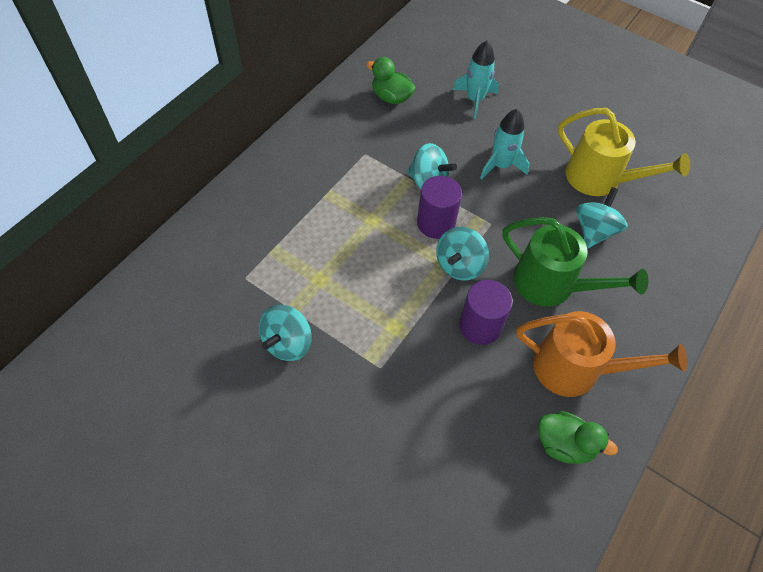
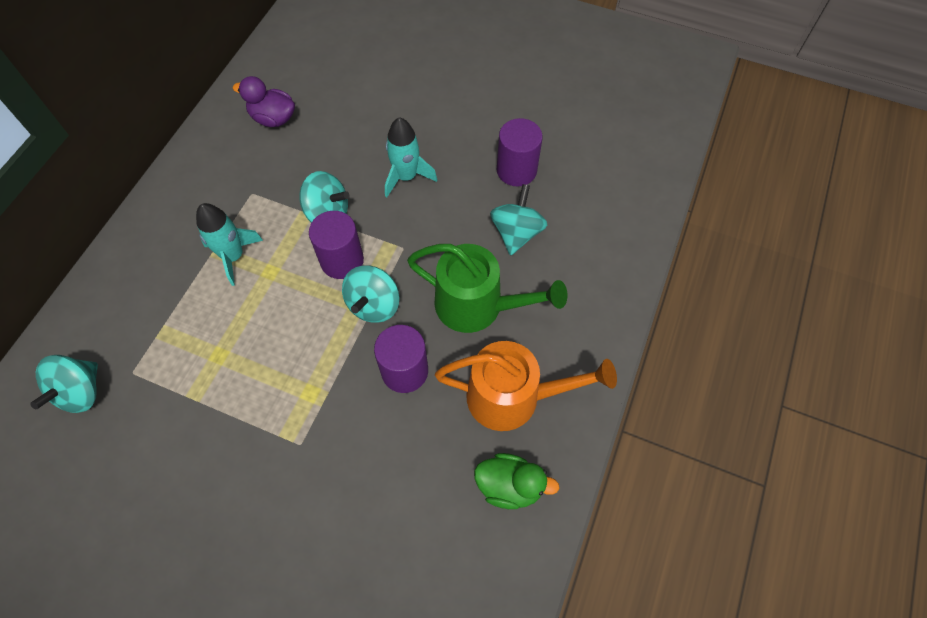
camera: 10 degrees left, 5 degrees up
(287, 343) = (191, 439): turquoise spinning top -> turquoise spinning top (80, 392)
(391, 97) = (273, 118): green duck -> purple duck
(475, 100) = (368, 103): turquoise rocket -> turquoise rocket (233, 256)
(600, 179) = (516, 170): yellow watering can -> purple cylinder

